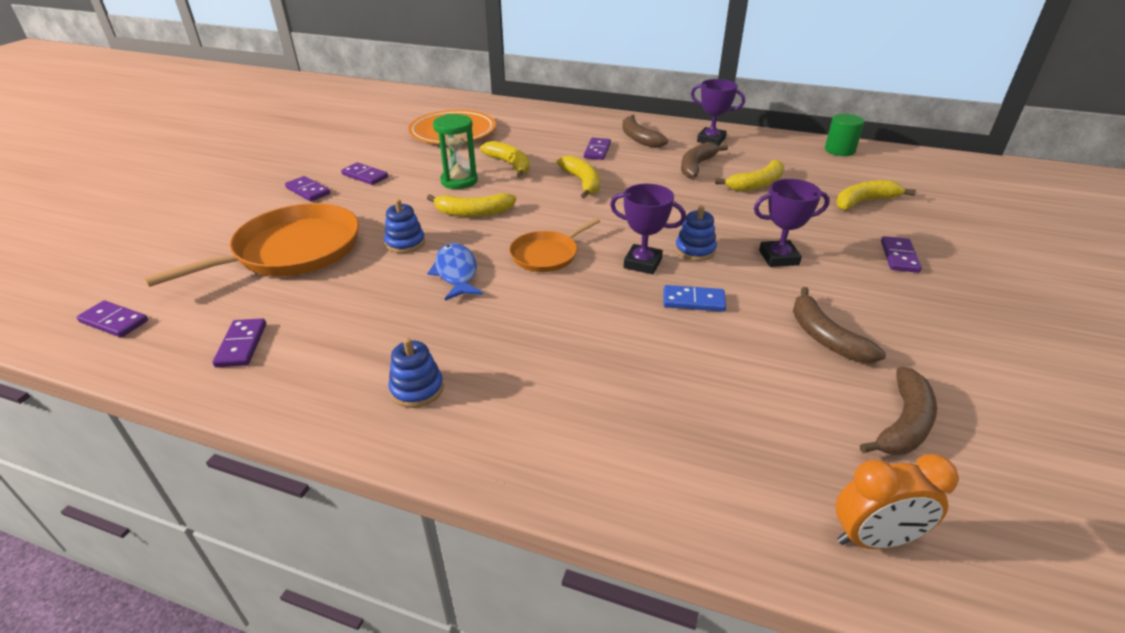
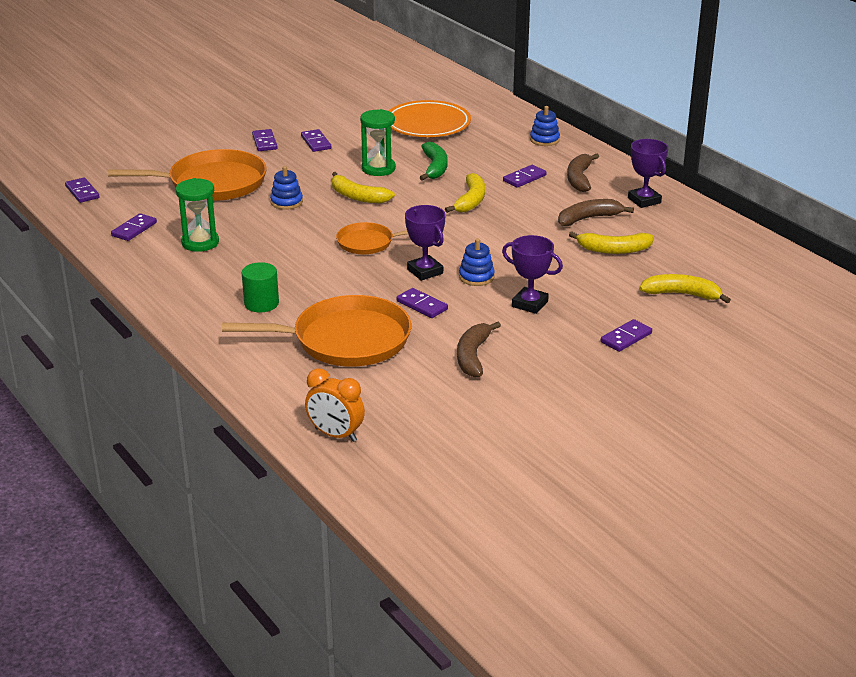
camera: 35 degrees right, 5 degrees down
(354, 328) = (200, 243): none -> green hourglass
(417, 389) = (199, 286): blue stacking toy -> blue stacking toy (544, 140)
(456, 273) = (295, 233): blue fish -> none
(509, 164) = (435, 167): yellow banana -> green banana
(682, 381) = (345, 340): none -> orange pan
(693, 301) = (422, 305): blue domino -> purple domino
(839, 150) = (752, 249): green cylinder -> green cylinder (261, 303)
(903, 423) = (439, 409): brown banana -> none

